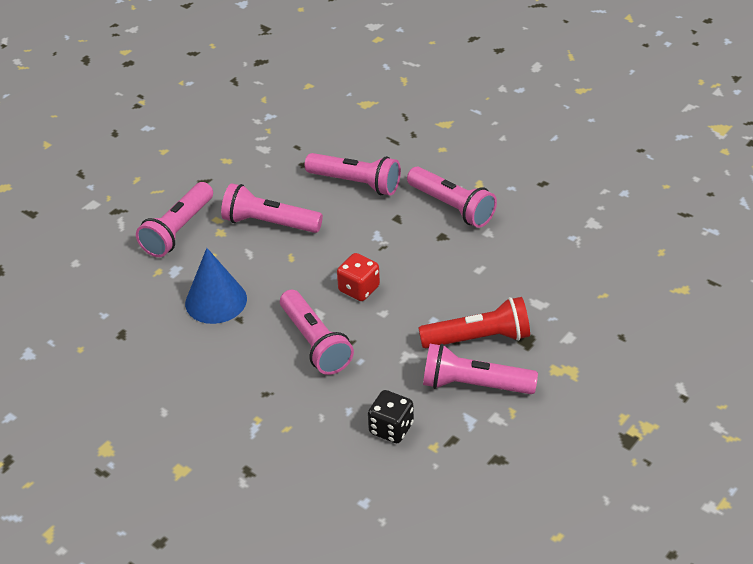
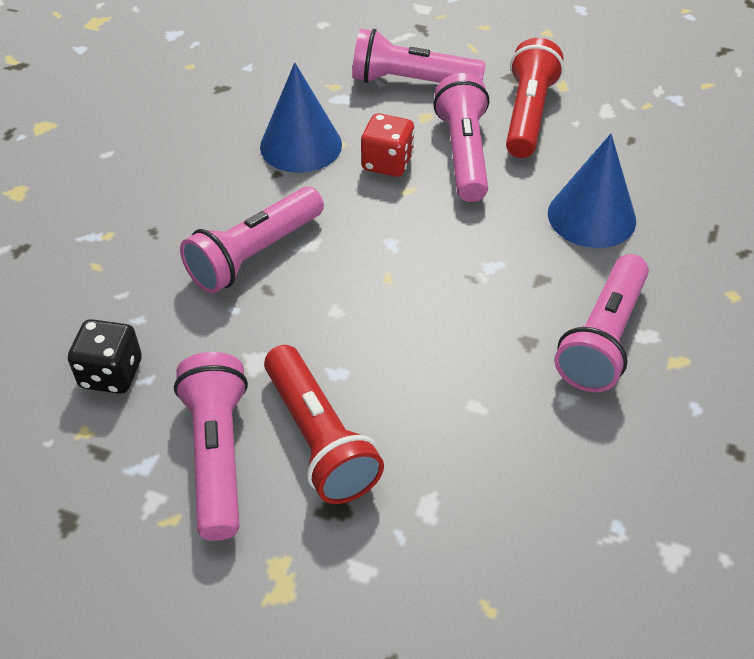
camera: 70 degrees right, 5 degrees up
(247, 184) = (528, 115): none -> red flashlight
(356, 183) = (591, 216): pink flashlight -> blue cone
(359, 289) = (374, 273): red dice -> red dice (387, 163)

